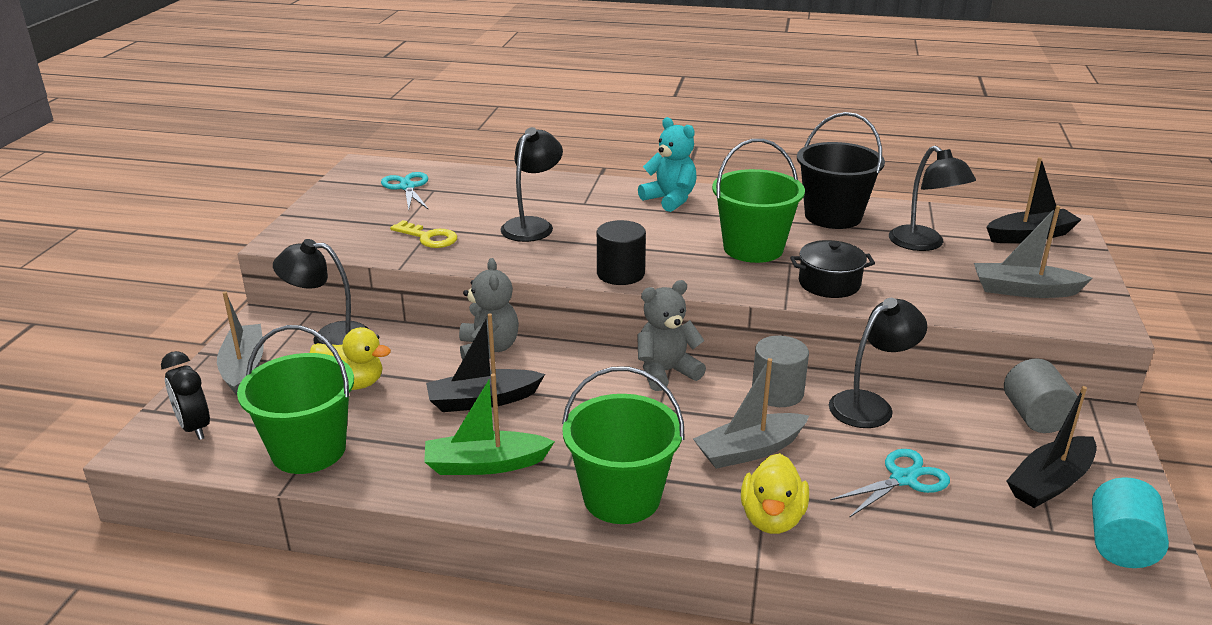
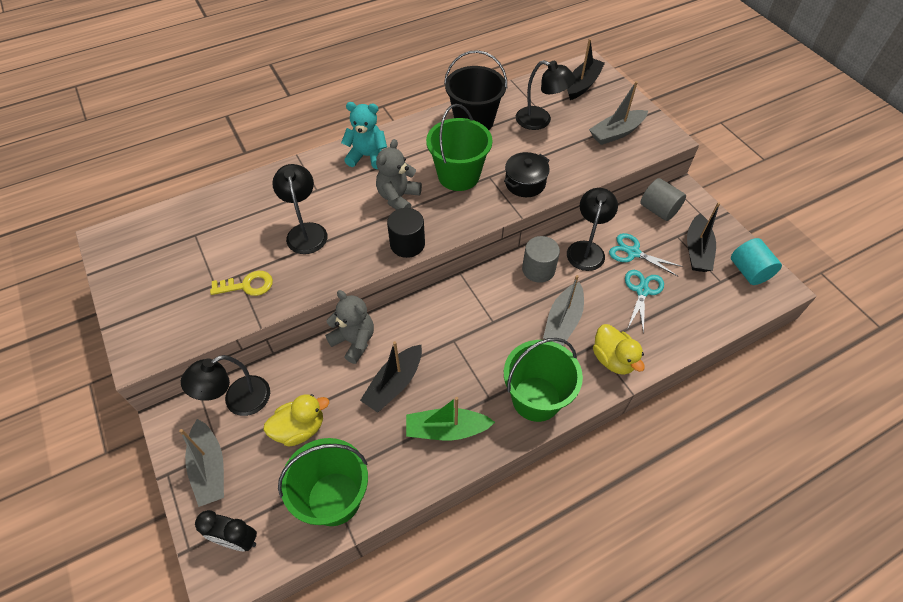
camera: 40 degrees left, 25 degrees up
(244, 368) = (209, 468): grey boat -> grey boat turned 150 degrees counterclockwise
(407, 187) = (171, 243): turquoise scissors -> turquoise scissors (633, 252)
(485, 464) = (446, 430): green boat -> green boat turned 45 degrees clockwise
(666, 372) = (470, 292): grey teddy bear -> grey teddy bear (398, 198)

